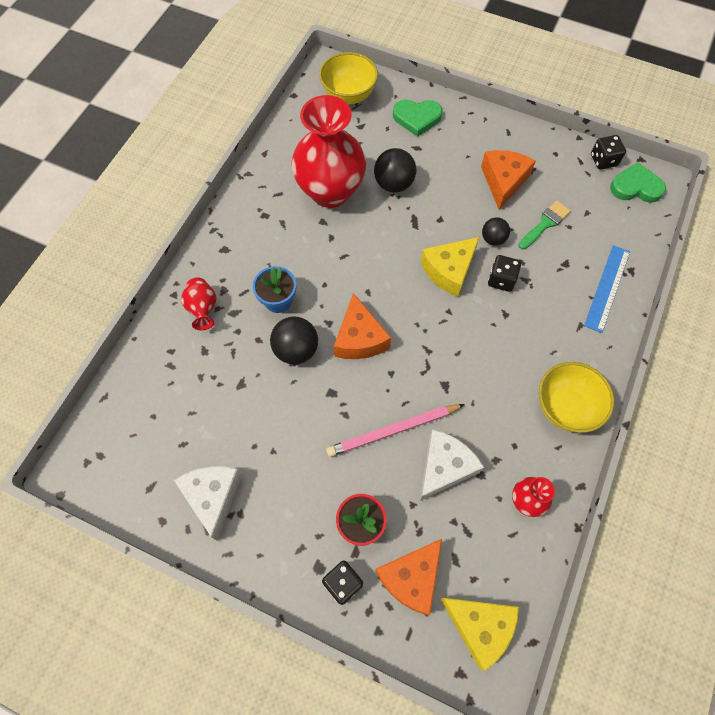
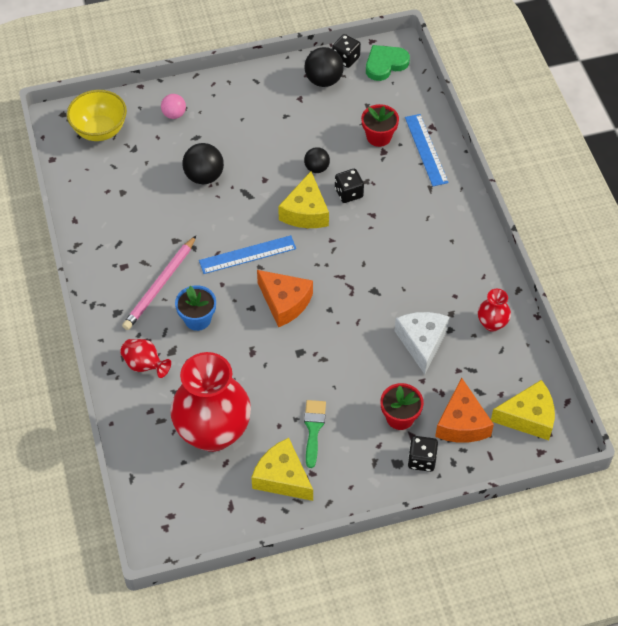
camera: 40 degrees left, 10 degrees down
(213, 497) = (282, 477): white cheese -> yellow cheese
(296, 350) = (246, 342): black ball -> black ball (323, 80)
(330, 191) = (159, 214): red vase -> red vase (213, 432)
(367, 274) = (247, 254): none -> blue ruler
(393, 431) = (366, 345): pink pencil -> pink pencil (160, 285)
(417, 118) = (174, 114): green heart -> pink ball
(503, 181) = (286, 121): orange cheese -> none
(545, 224) = (344, 133): green brush -> green brush (313, 429)
(565, 407) = (466, 248): yellow bowl -> none
(573, 247) = (379, 137): none -> red flower pot

